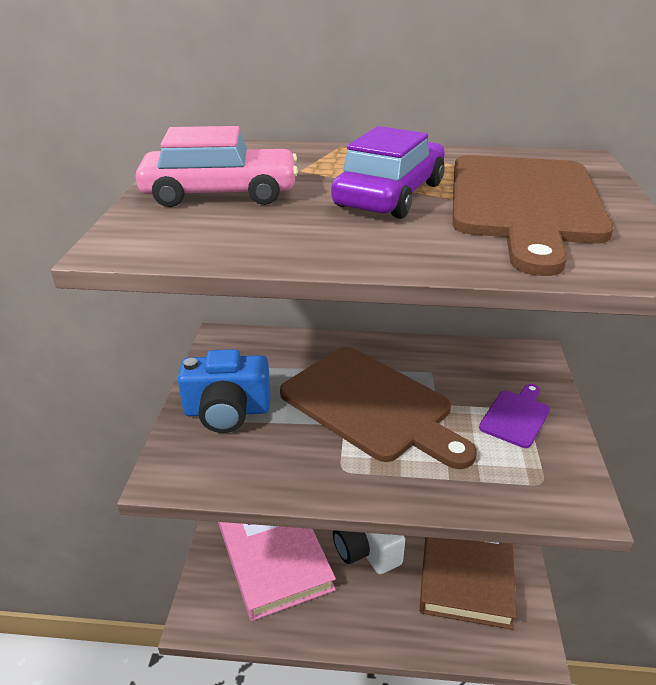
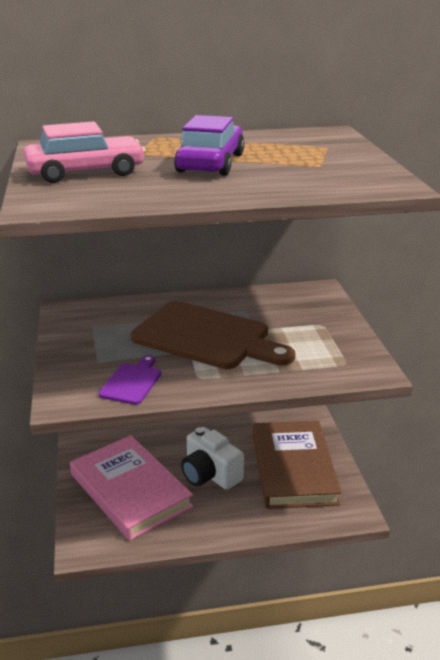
camera: 15 degrees left, 5 degrees down
(227, 411) = (92, 356): blue camera -> none
(516, 416) = (317, 329): purple cutting board -> purple cutting board (132, 382)
(524, 203) = (304, 160): brown cutting board -> none

